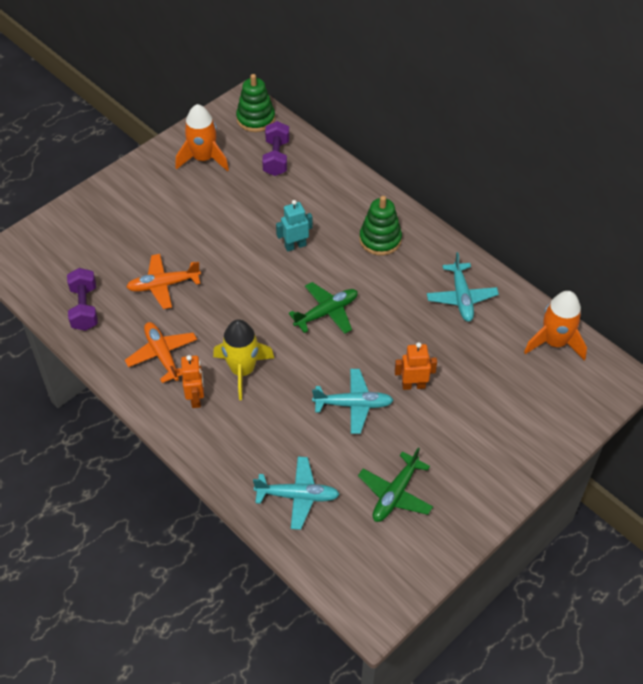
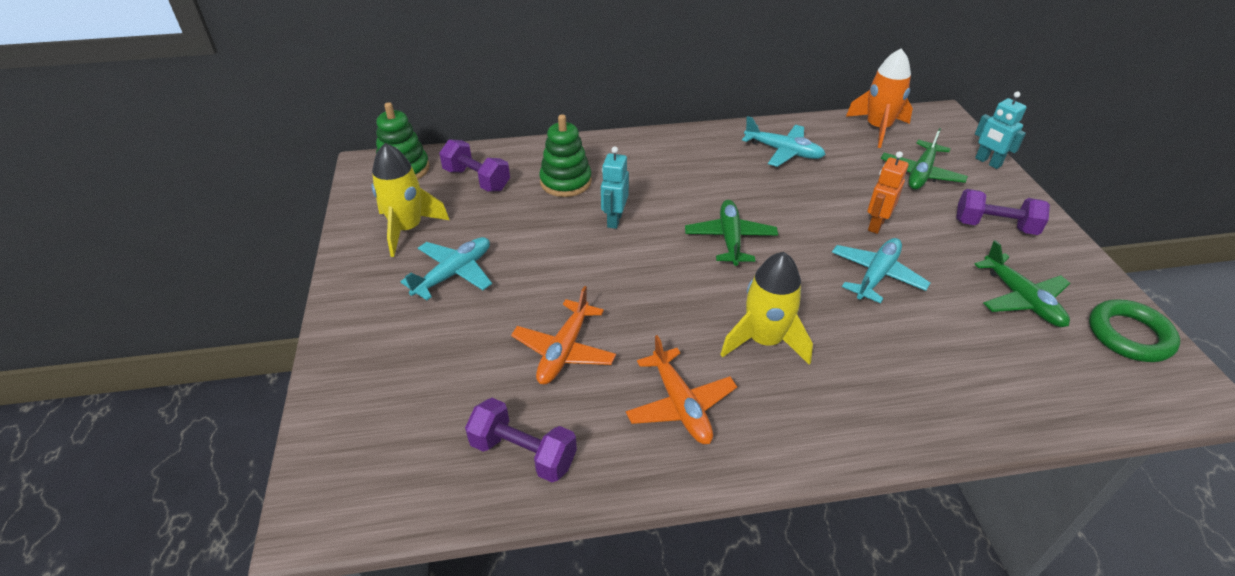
camera: 55 degrees left, 10 degrees down
(162, 355) = (680, 405): orange plane -> orange plane turned 120 degrees counterclockwise
(196, 398) = (779, 404): orange robot -> none
(203, 159) = (408, 229): orange rocket -> yellow rocket
(298, 496) = (992, 378): turquoise plane -> turquoise plane (454, 273)
(380, 240) = (664, 165): green stacking toy -> green stacking toy (565, 182)
(405, 565) = (1129, 335): none -> green ring
(476, 457) = (994, 226): none -> purple dumbbell
(509, 391) = (921, 173): none -> green plane
(570, 430) = (987, 162): none -> turquoise robot

